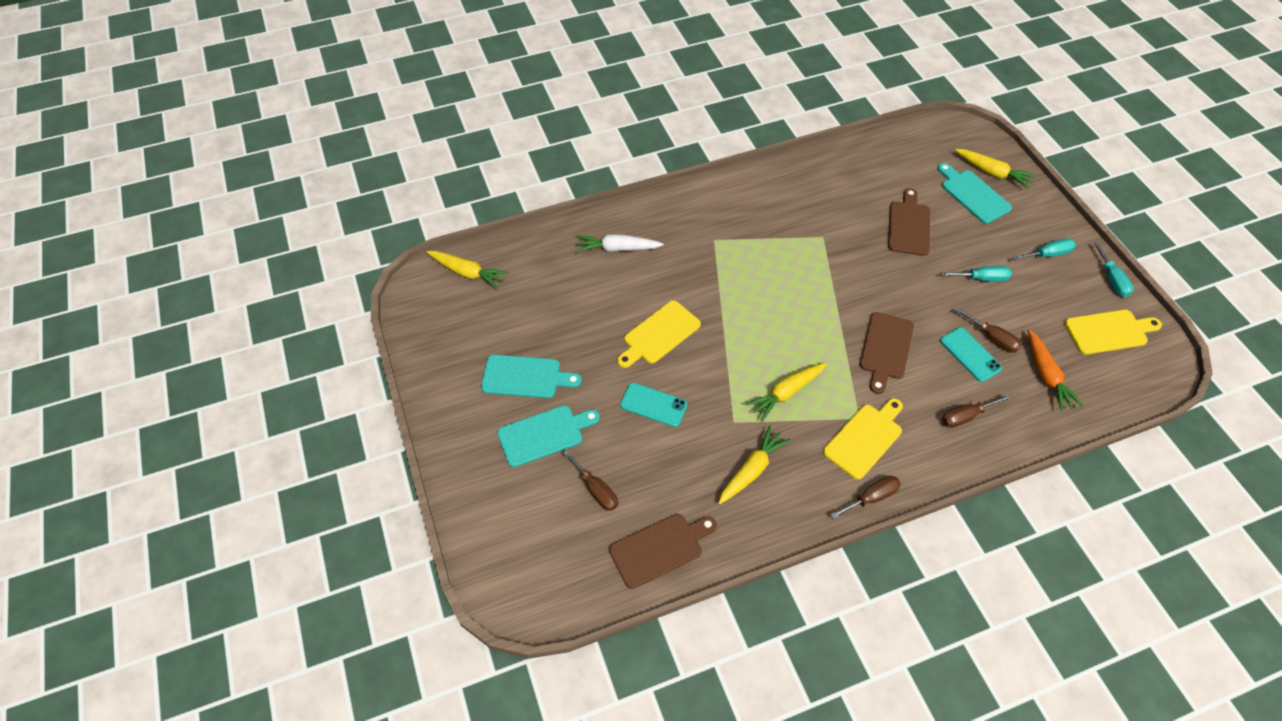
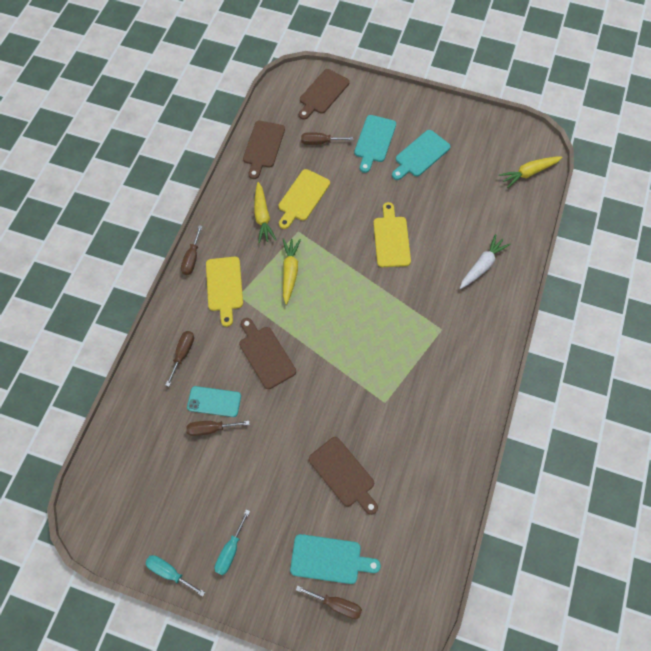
camera: 130 degrees right, 10 degrees up
(515, 546) = (322, 93): none -> brown cutting board
(653, 405) = (345, 201): turquoise phone -> none
(982, 278) = (256, 475): turquoise screwdriver -> none
(992, 173) = (336, 604): yellow carrot -> brown screwdriver
(1046, 376) = (157, 432): orange carrot -> none
(1109, 331) = (141, 514): yellow cutting board -> yellow cutting board (302, 197)

